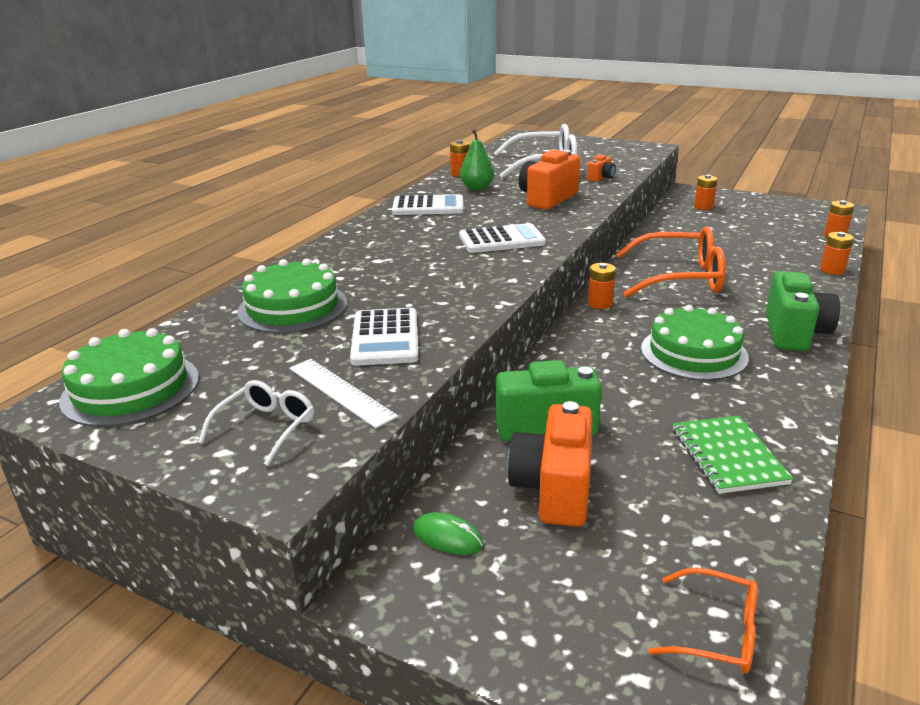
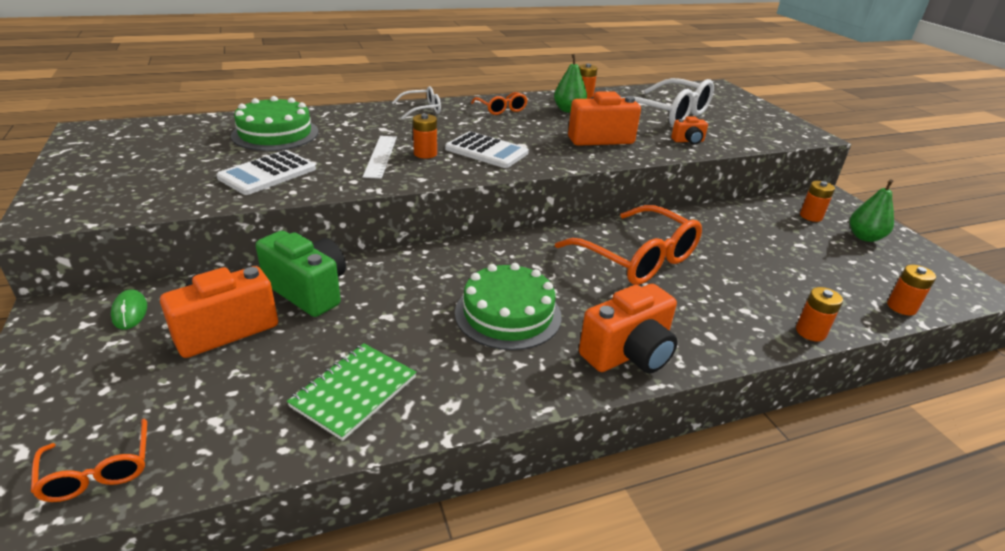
camera: 40 degrees right, 5 degrees up
(131, 388) = (122, 137): green cake -> none
(266, 427) = (111, 186): white glasses -> white glasses (422, 110)
(340, 392) = (177, 189): white ruler -> white ruler (380, 156)
(428, 206) = (501, 109): white calculator -> orange glasses
(600, 303) = (527, 241): orange battery -> orange battery (425, 154)
(748, 206) = (864, 237): none -> green pear
(794, 333) = (628, 354): green camera -> orange camera

